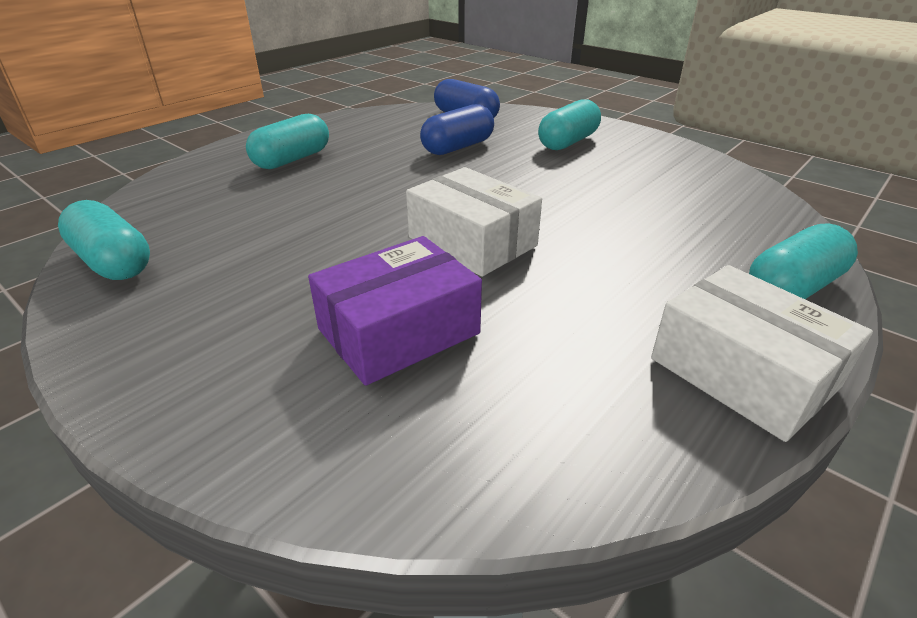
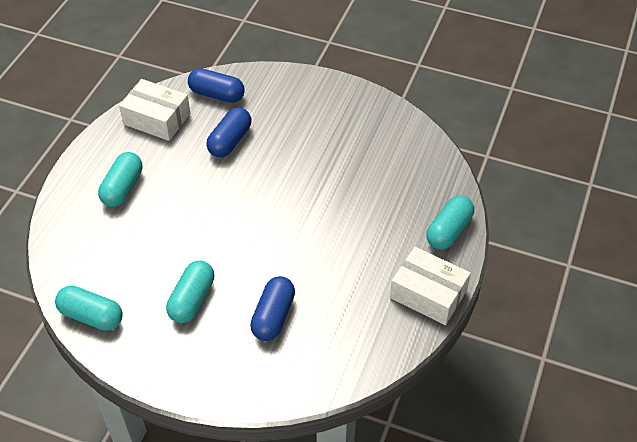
camera: 20 degrees left, 15 degrees up
(398, 331) = (273, 316): purple box -> blue capsule
(472, 241) = (281, 240): white box -> white box (157, 119)
(568, 142) = (303, 114): turquoise capsule -> turquoise capsule (192, 299)

